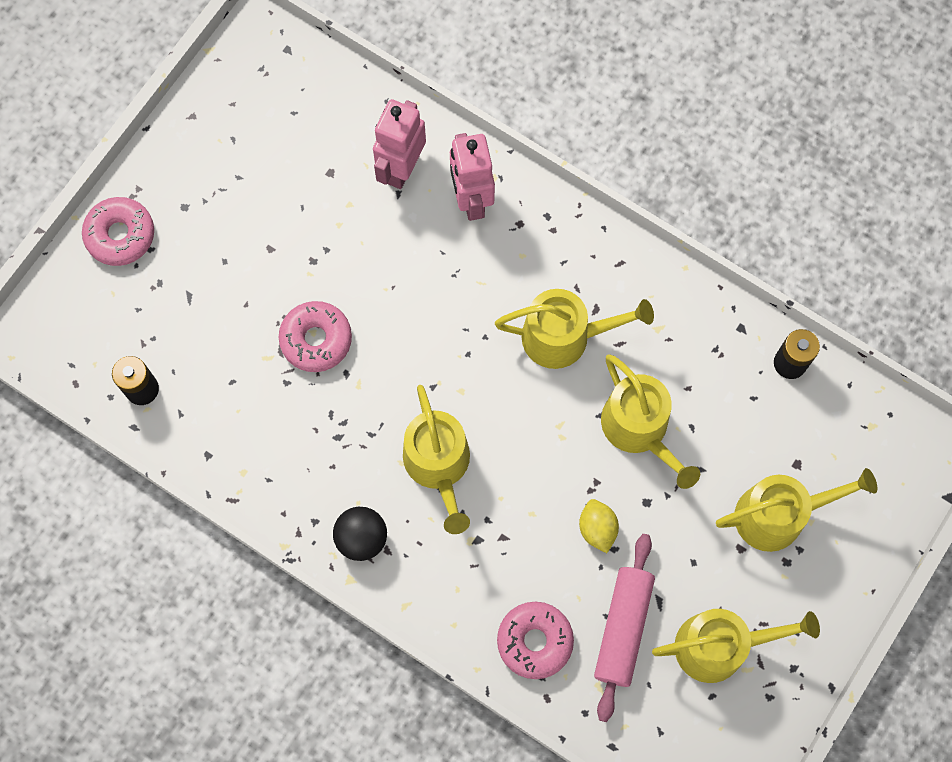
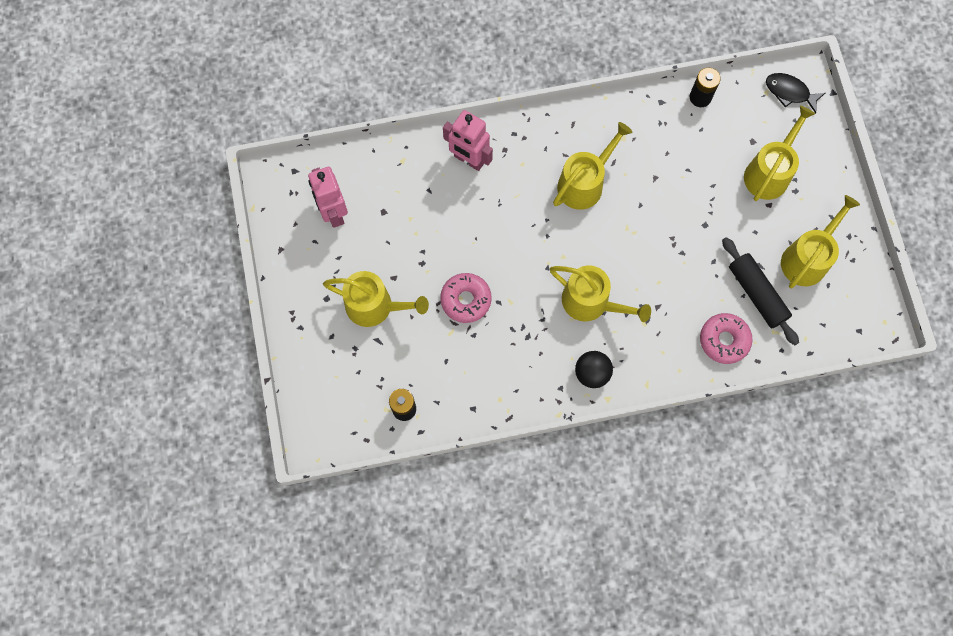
camera: 45 degrees left, 0 degrees up
(120, 235) = (308, 344): pink donut -> none
(401, 168) = (417, 176): pink robot -> pink robot (333, 213)
(597, 528) = (696, 259): yellow lemon -> none
(623, 628) = (757, 294): pink rolling pin -> black rolling pin
(639, 429) = (665, 194): yellow watering can -> yellow watering can (375, 306)
(898, 451) = (789, 92): none -> black fish

